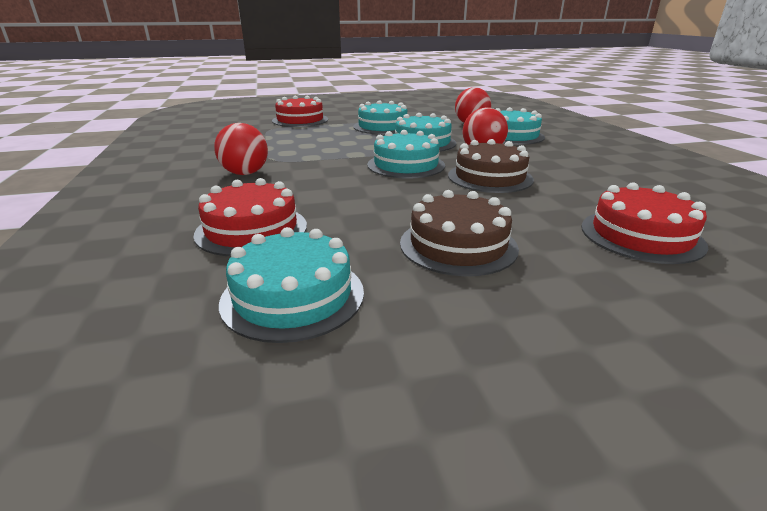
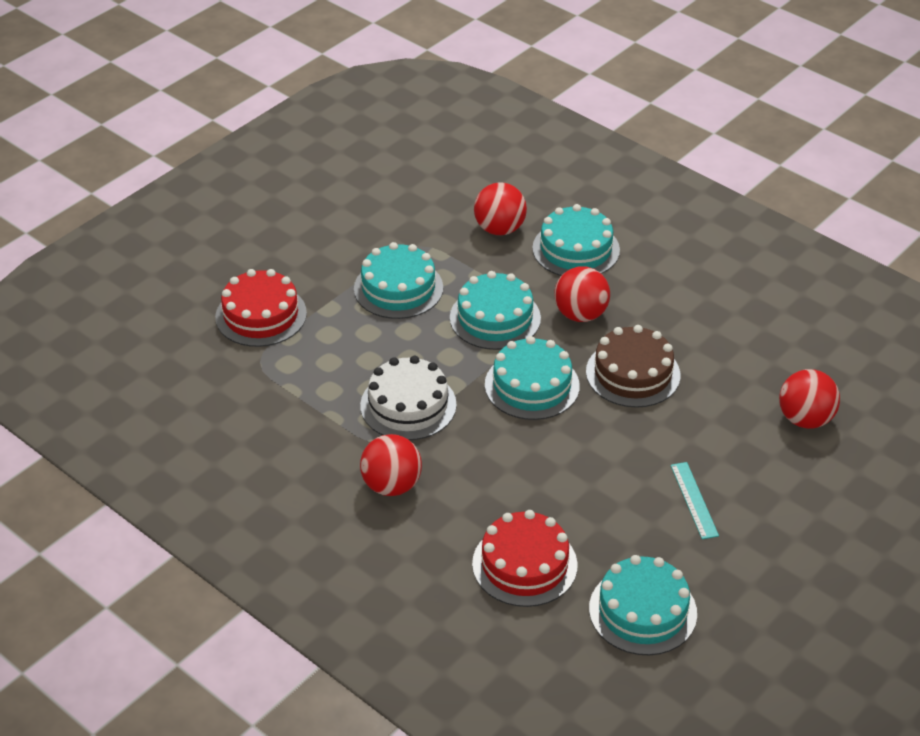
camera: 35 degrees left, 15 degrees up
(316, 154) = (408, 405): none -> white cake
(458, 245) = (694, 500): brown cake -> turquoise ruler
(641, 235) = (805, 419): red cake -> red ball

